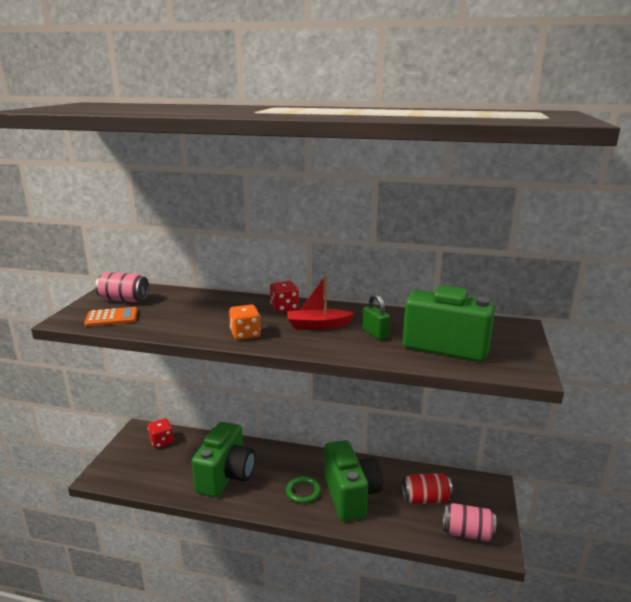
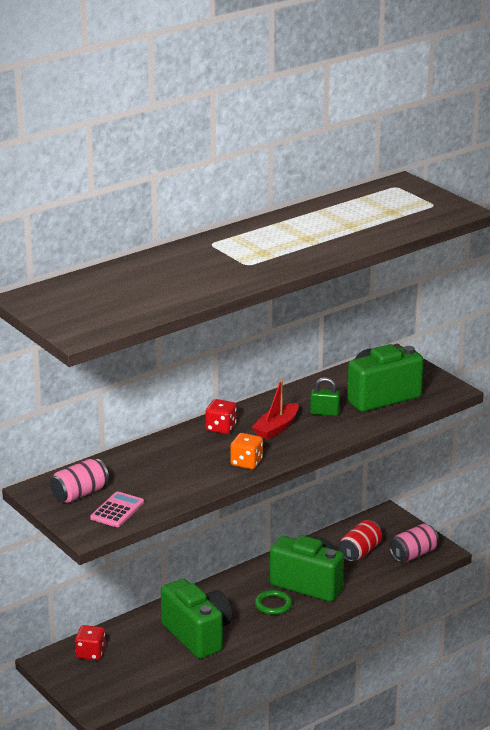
camera: 50 degrees left, 5 degrees up
(111, 317) = (117, 510): orange calculator -> pink calculator

